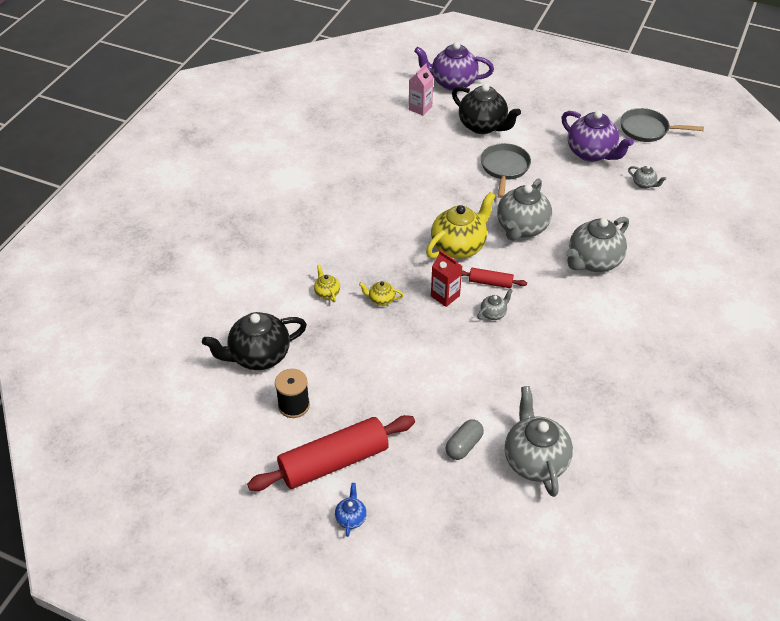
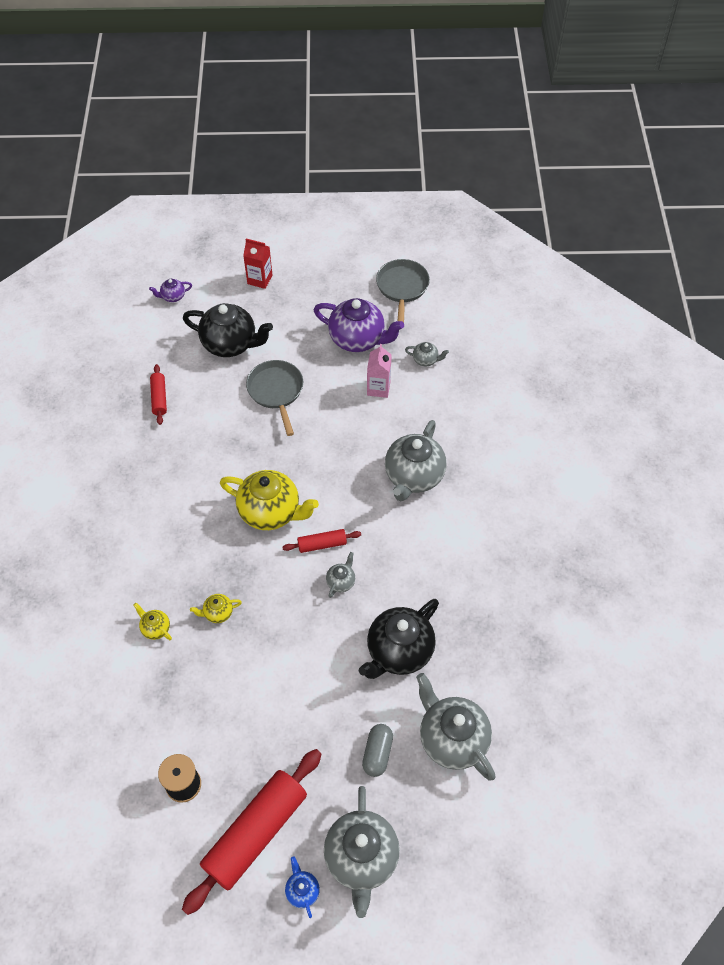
camera: 25 degrees left, 10 degrees up
(259, 356) = (117, 740): black teapot -> black teapot (399, 651)
(408, 144) = (159, 398): none -> red rolling pin
(420, 108) = (151, 344): pink carton -> pink carton (378, 388)
(445, 296) = (282, 580): red carton -> red carton (260, 279)
(452, 83) = (173, 297): purple teapot -> purple teapot, size x0.45
(459, 246) = (271, 512): yellow teapot -> yellow teapot turned 90 degrees clockwise
(521, 228) = (325, 462): grey teapot -> grey teapot (361, 858)
(647, 129) = (402, 288): grey pan -> grey pan turned 105 degrees clockwise

